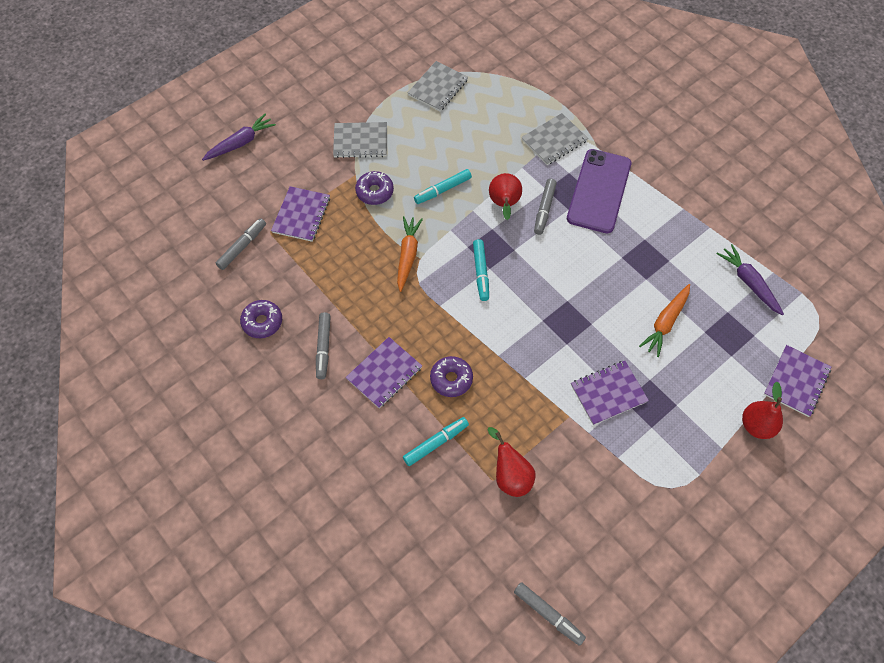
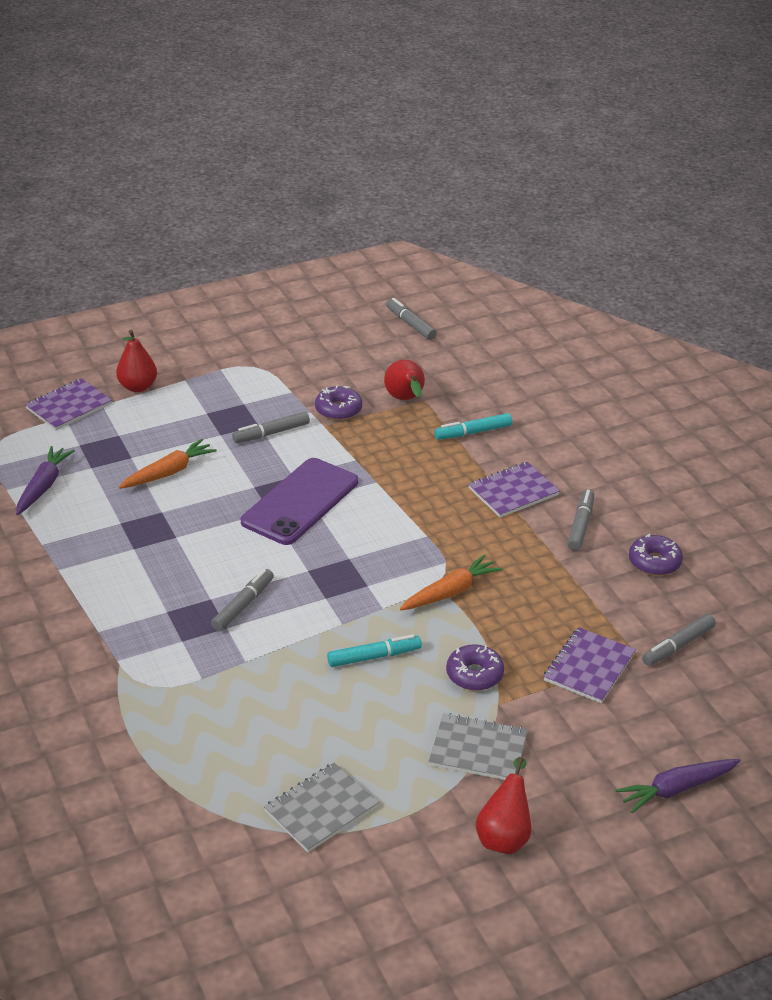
camera: 165 degrees left, 25 degrees down
(408, 255) = (450, 592): orange carrot -> orange carrot turned 150 degrees counterclockwise
(451, 379) = (438, 473): purple donut -> purple donut (338, 410)
(481, 272) = (362, 557): turquoise marker -> none
(504, 204) = (295, 622): red pear -> red pear (504, 836)
(554, 140) = (177, 687): grey notebook -> none
(598, 191) = (155, 611): purple phone -> purple phone (300, 502)
(608, 393) = (271, 433): purple notebook -> grey marker
(749, 282) = (43, 486): purple carrot -> purple carrot turned 150 degrees counterclockwise

